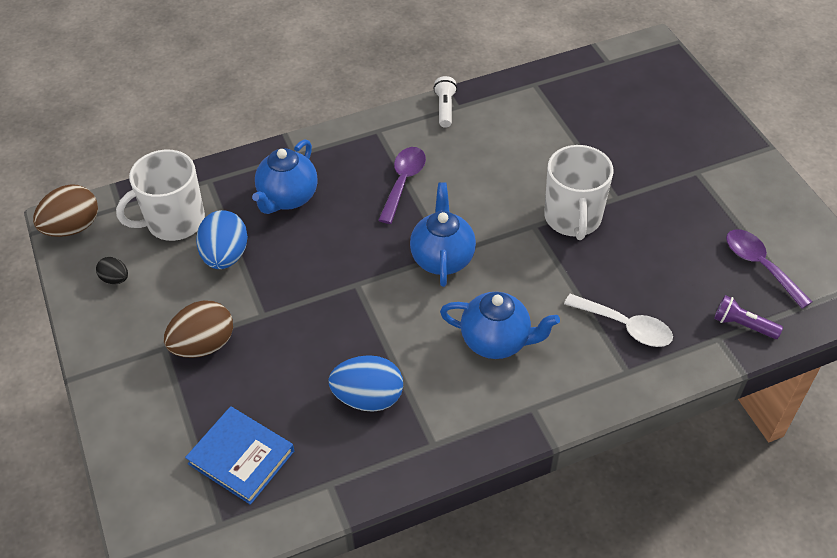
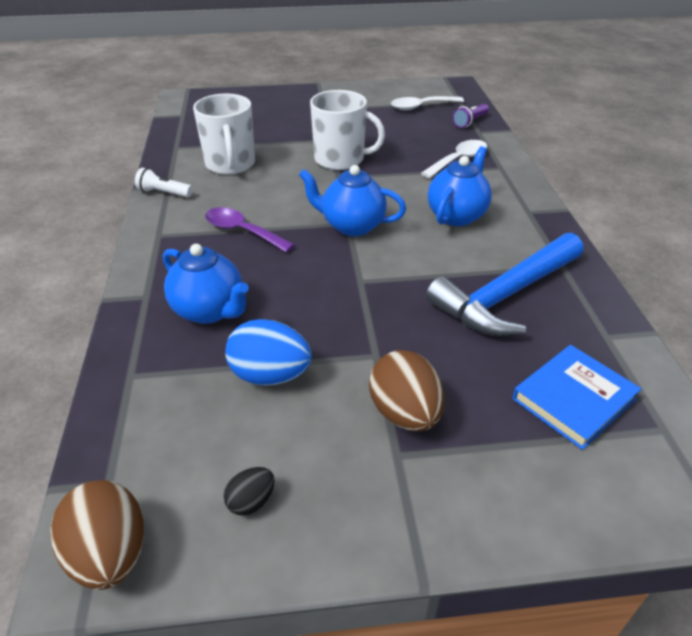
camera: 75 degrees left, 10 degrees down
(174, 221) = (180, 419): white mug -> white mug (230, 164)
(368, 398) = (505, 295): blue egg -> blue hammer
(760, 266) = (421, 106): purple spoon -> white spoon

